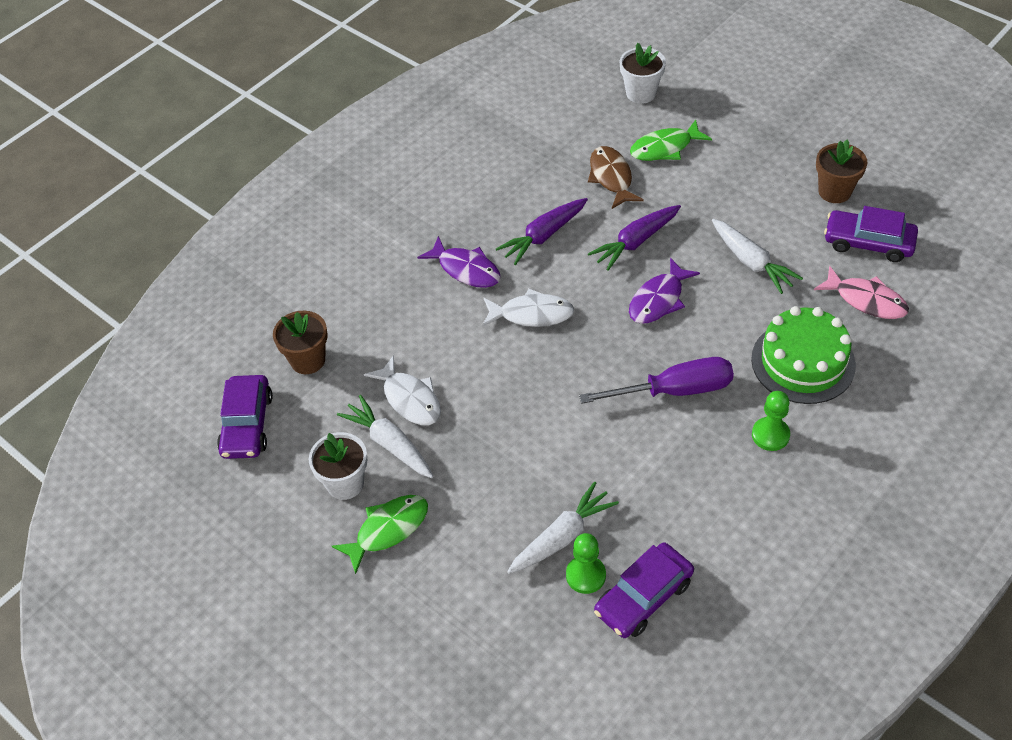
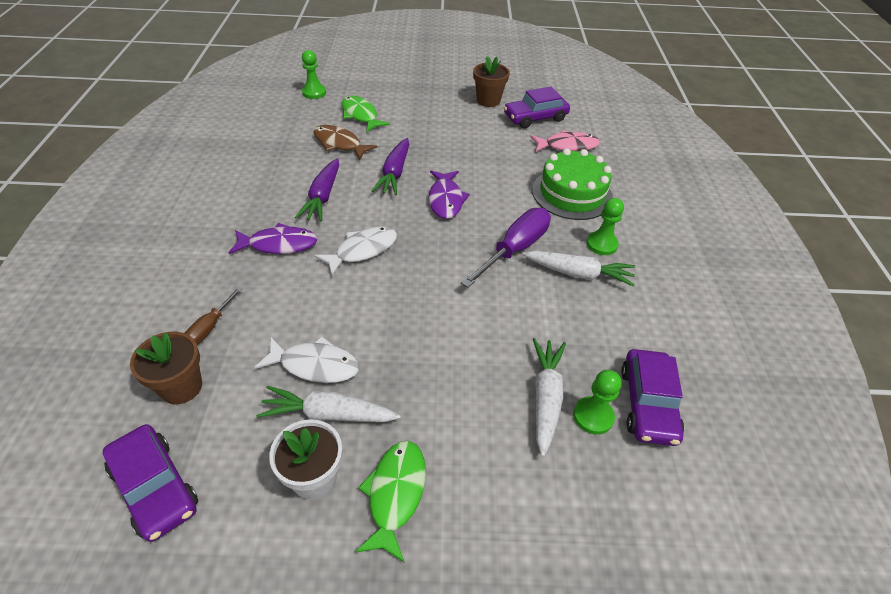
camera: 45 degrees left, 5 degrees down
(360, 320) = (210, 326): none -> brown screwdriver
(641, 93) = (314, 93): white flower pot -> green pawn
(665, 148) = (360, 115): green fish -> green fish turned 120 degrees clockwise
(751, 262) = (481, 154): white carrot -> white carrot (578, 274)

